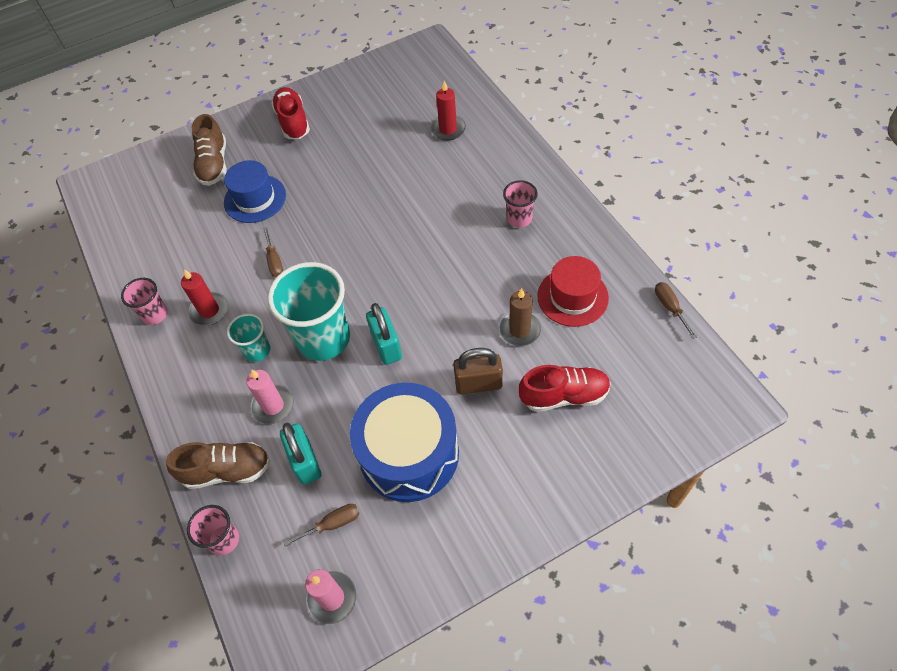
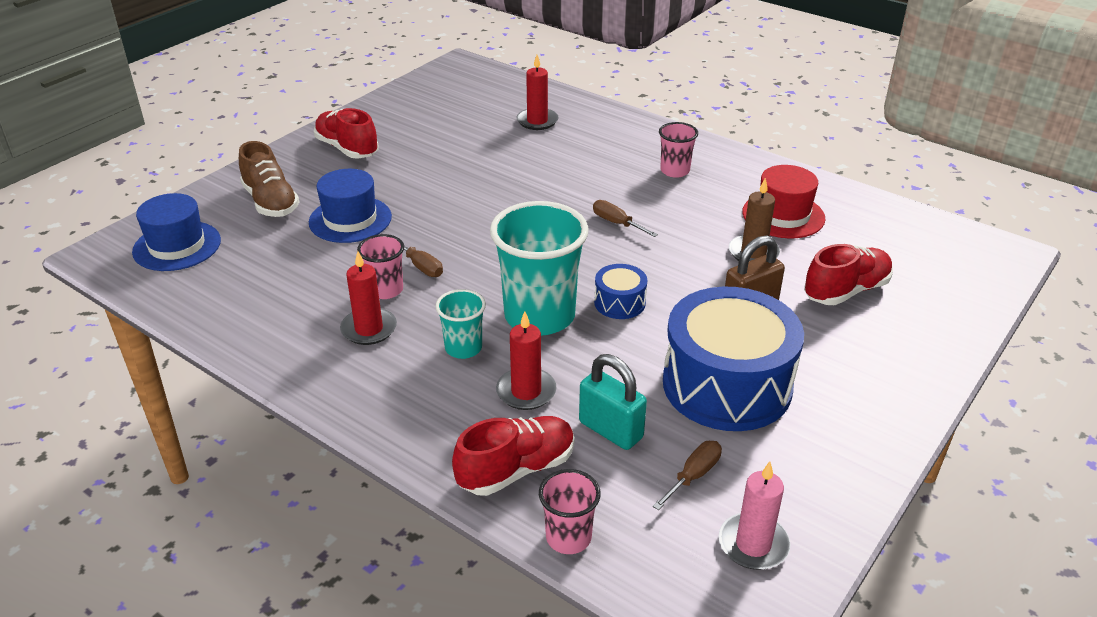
camera: 30 degrees left, 20 degrees down
(136, 190) = (177, 246): none -> blue hat
(155, 314) = (295, 351): pink cup -> pink cup (386, 290)
(227, 471) = (516, 469): brown shoe -> red shoe
(273, 406) = (526, 391): pink candle -> red candle
(386, 346) = (619, 303): turquoise padlock -> blue drum
(670, 308) = (883, 201): brown screwdriver -> brown screwdriver (617, 223)

